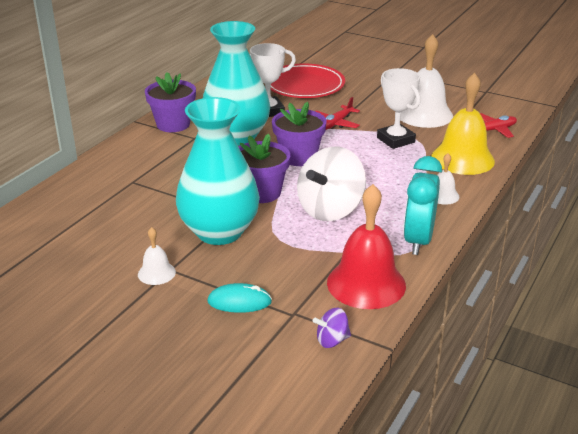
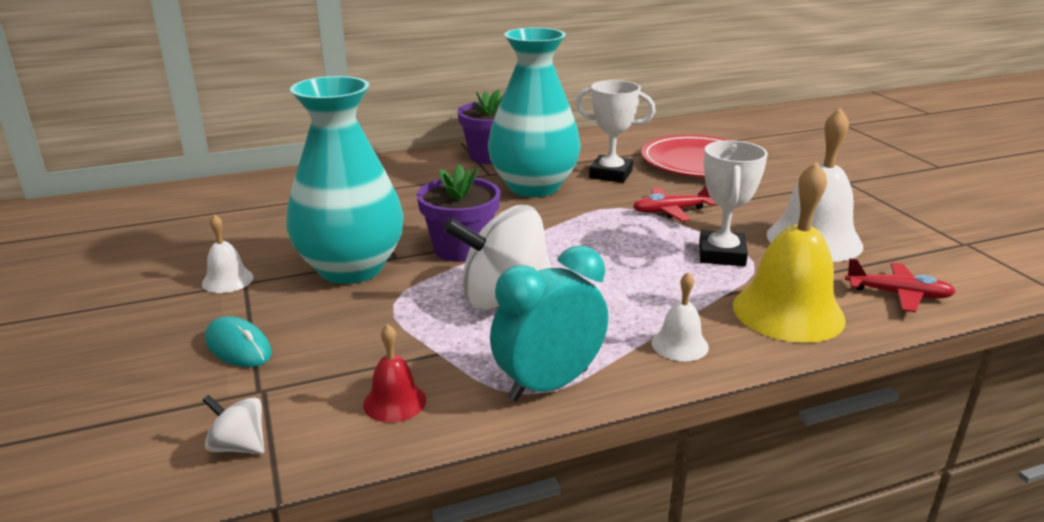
camera: 40 degrees right, 5 degrees down
(298, 157) = (565, 229): purple flower pot -> none
(332, 340) = (239, 446): purple spinning top -> white spinning top
(366, 283) = (394, 401): red bell -> red bell, size x0.49

